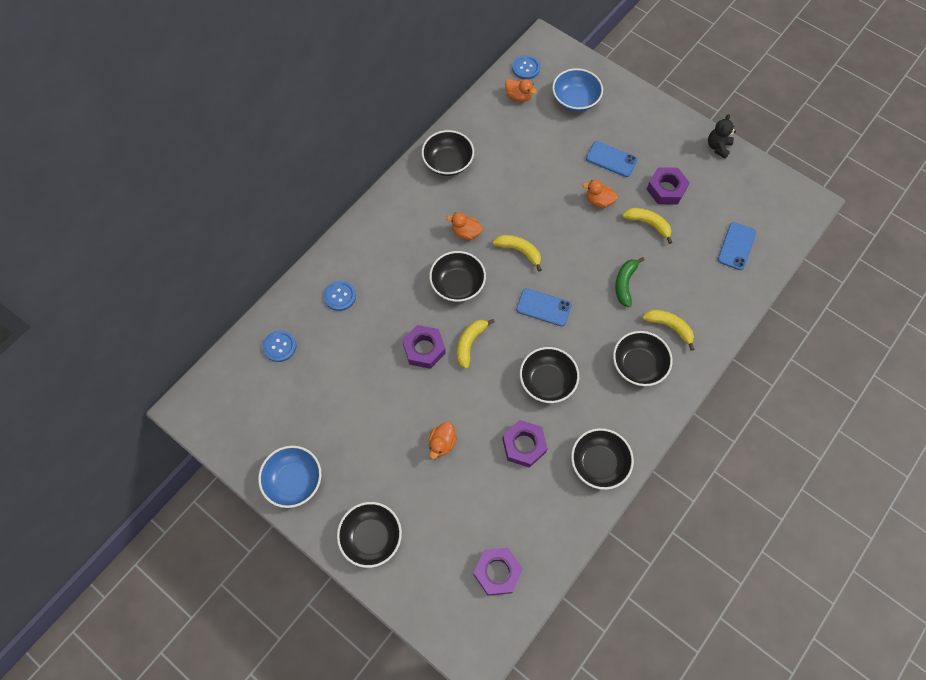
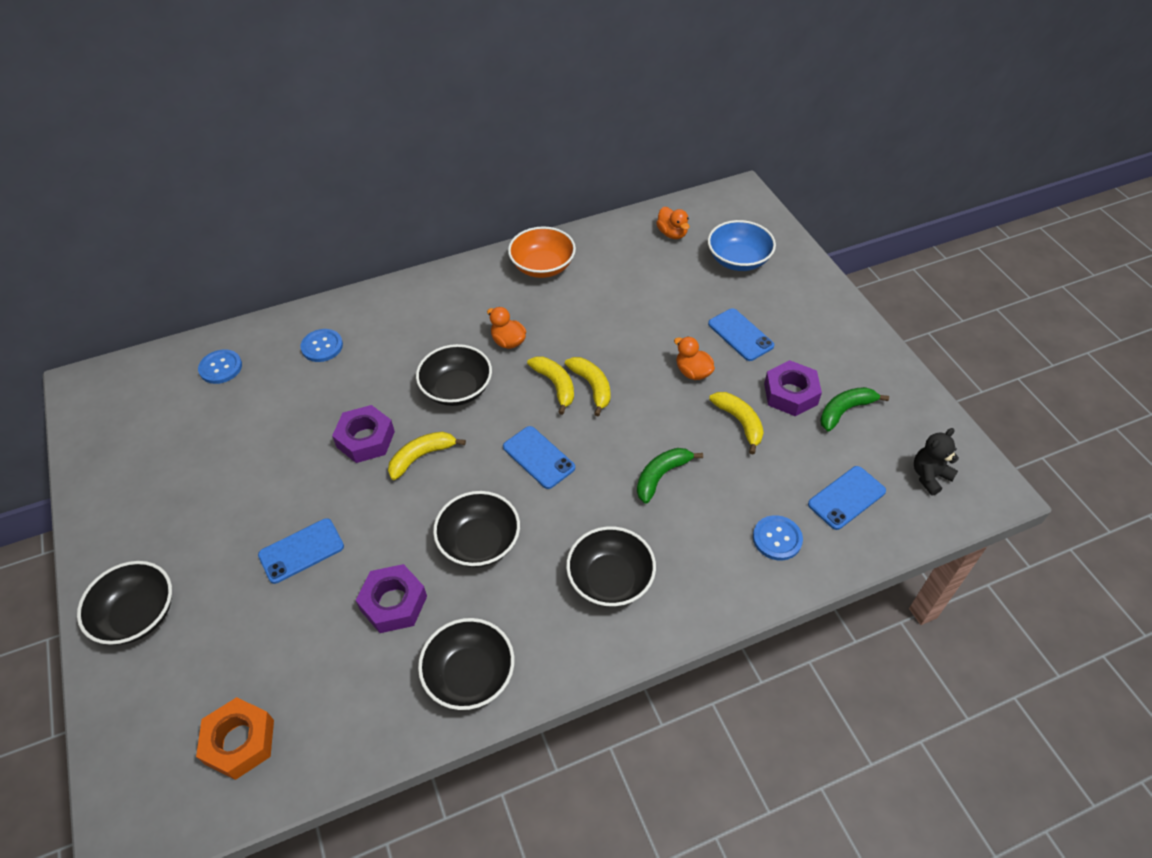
camera: 30 degrees right, 15 degrees down
(294, 480) = (115, 508): blue bowl -> none
(442, 443) = (301, 551): orange duck -> blue phone
(448, 162) = (542, 266): black bowl -> orange bowl
(497, 572) = (239, 741): purple nut -> orange nut
(526, 68) = (701, 210): blue button -> blue button (777, 539)
(669, 327) = (685, 553): yellow banana -> yellow banana (592, 386)
(704, 187) = (845, 411): none -> green banana
(718, 147) = (894, 374): black teddy bear -> black teddy bear (929, 476)

